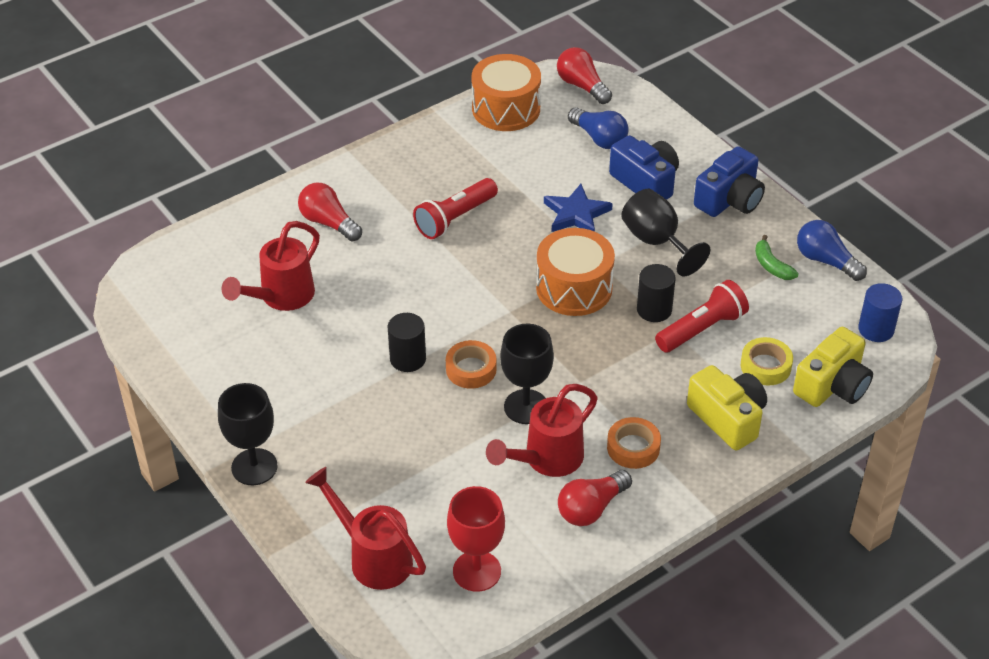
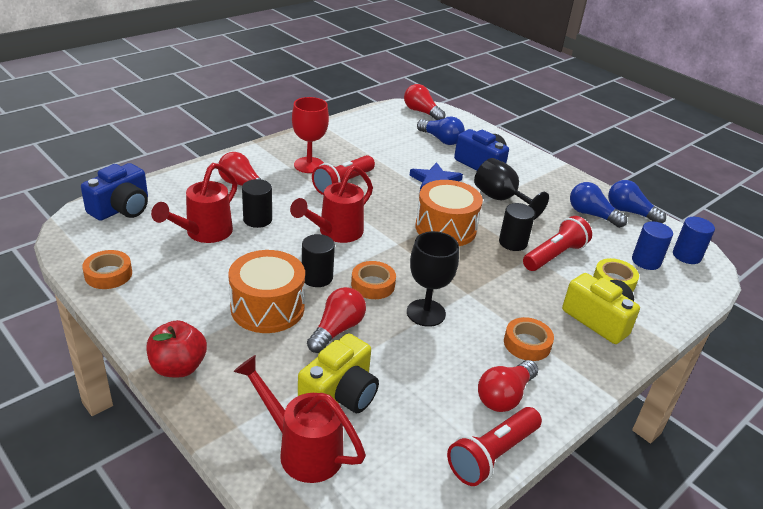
camera: 10 degrees left, 10 degrees down
(177, 353) = (108, 274): none -> orange tape
(254, 467) = (178, 367): black goblet -> red apple
(344, 276) = (257, 219): none -> black cylinder
(423, 426) = (337, 329): none -> red light bulb
(477, 571) = (408, 459): red goblet -> red goblet (309, 165)
(506, 109) = (370, 122): orange drum -> orange drum (267, 308)
(546, 460) = (453, 355): red watering can -> red watering can (335, 233)
(562, 570) = (492, 455): none -> red flashlight
(729, 200) = (545, 175): blue camera -> blue camera (121, 208)
(771, 265) = (591, 215): green banana -> blue light bulb
(818, 337) = (646, 261): none -> blue cylinder
(832, 385) = (672, 294): yellow camera -> yellow camera (340, 394)

